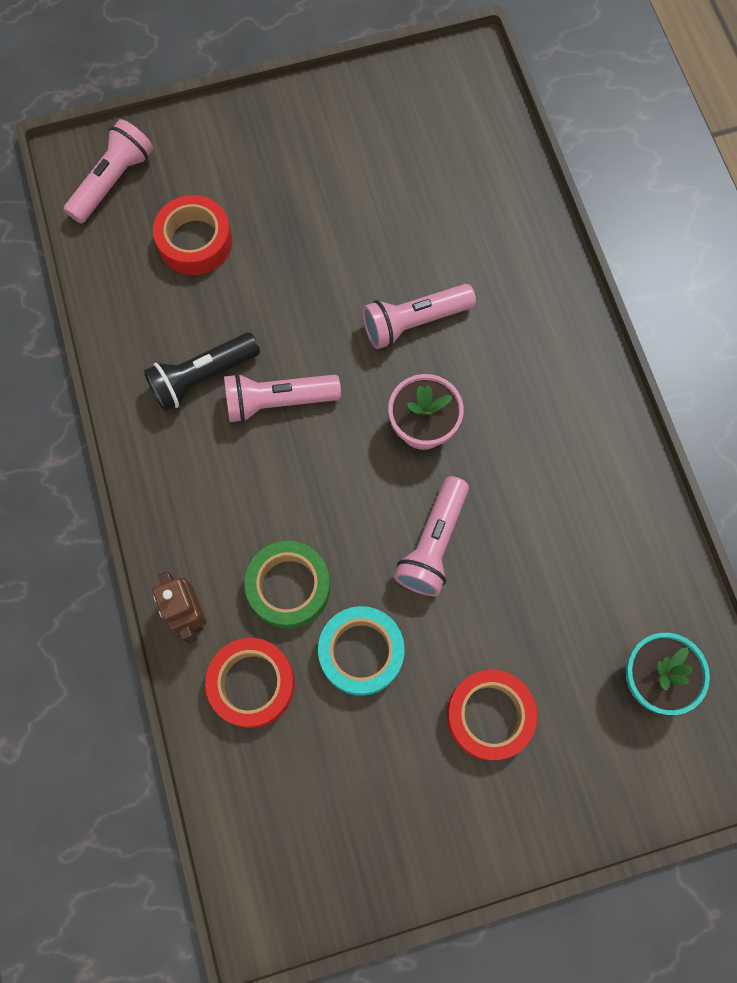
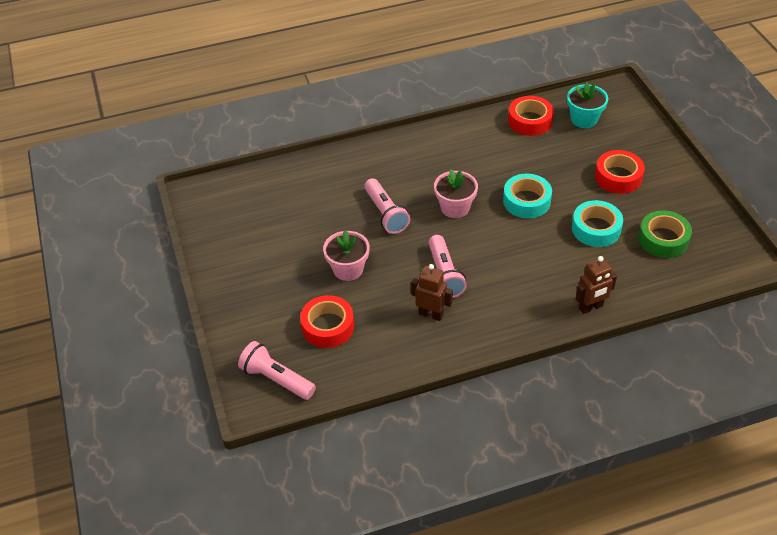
camera: 90 degrees left, 25 degrees down
(202, 378) = (431, 314): black flashlight -> brown robot
(252, 684) = (625, 275): red tape -> red tape (530, 121)
(289, 587) = (564, 262): green tape -> green tape (663, 239)
(300, 267) = (348, 269): none -> pink flower pot
(433, 544) = (526, 201): pink flashlight -> turquoise tape

